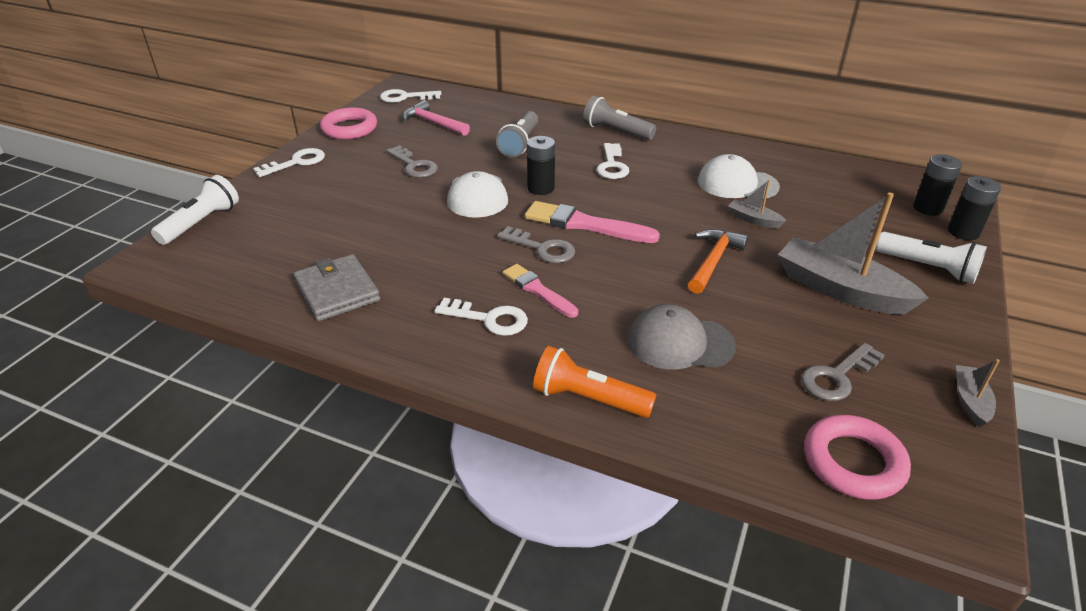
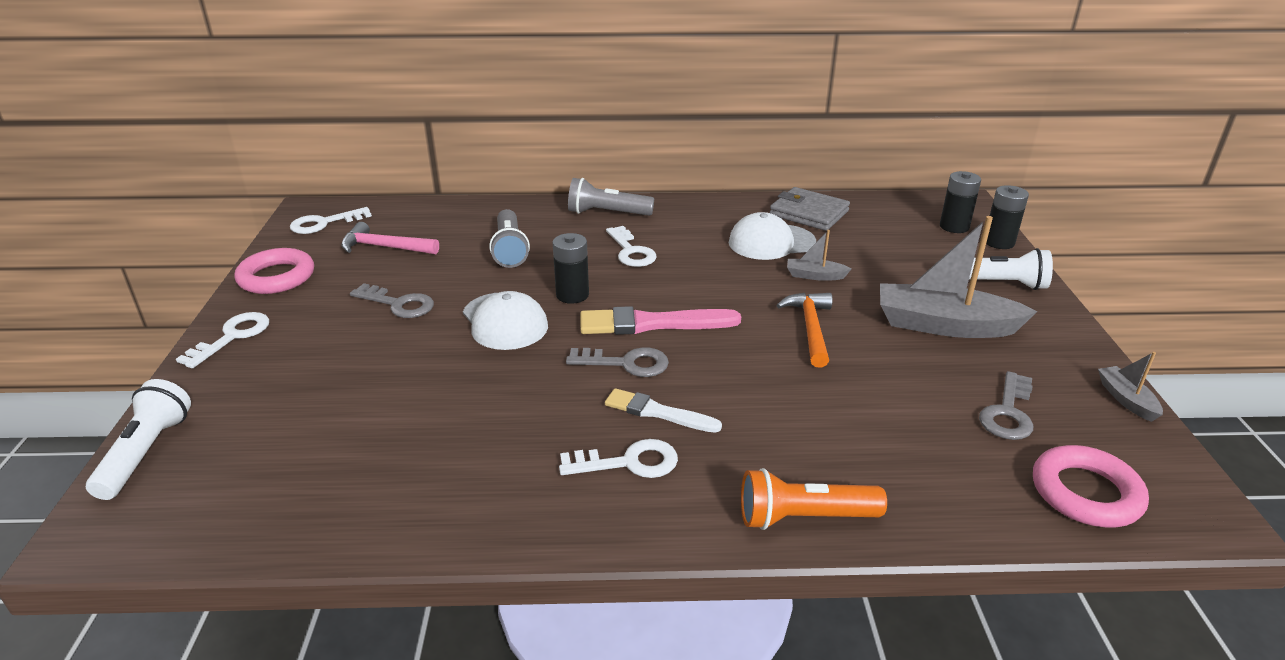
camera: 25 degrees left, 5 degrees down
(337, 291) = (415, 487): grey wallet -> grey wallet (809, 213)
(538, 290) = (658, 412): pink brush -> white brush
(680, 343) = (845, 425): grey cap -> none

